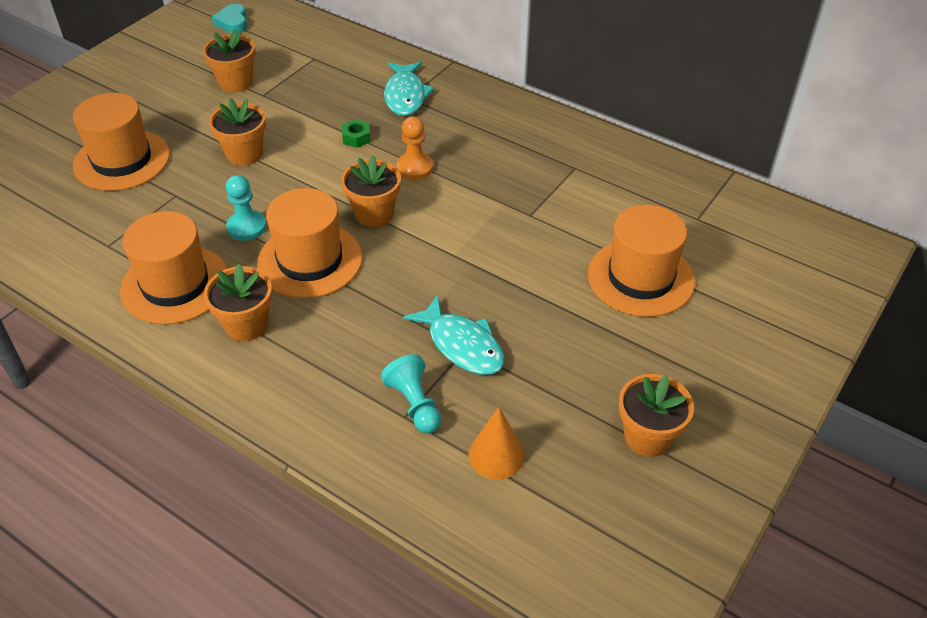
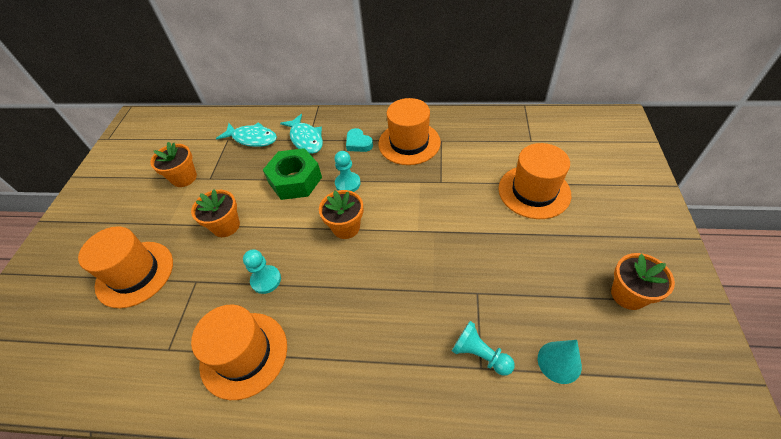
camera: 25 degrees left, 5 degrees up
(233, 22) = (153, 137): turquoise heart -> turquoise heart (358, 143)
(246, 325) = (320, 358): orange flower pot -> none
(310, 260) = (329, 283): orange hat -> orange hat (409, 143)
(356, 138) = (295, 180): green nut -> green nut, size x2.40
(414, 167) = (348, 183): orange pawn -> turquoise pawn
(462, 345) = (473, 292): turquoise fish -> turquoise fish (252, 138)
(496, 455) = (559, 362): orange cone -> turquoise cone

